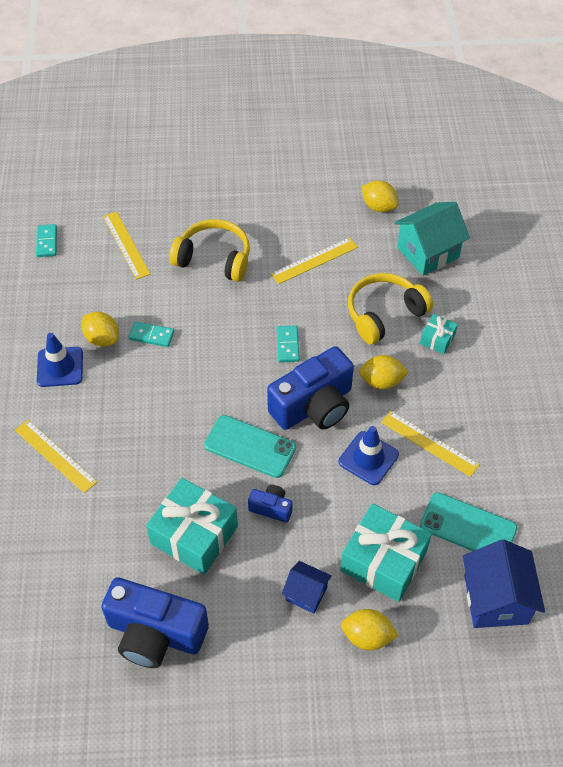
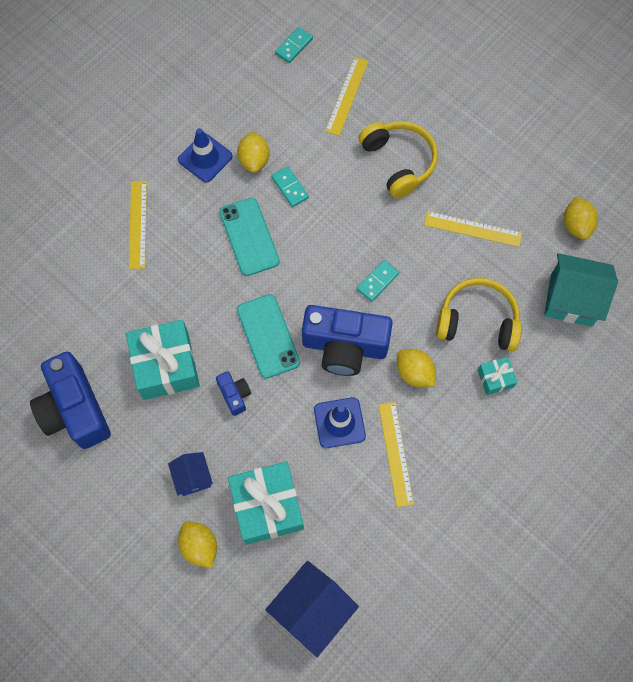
camera: 45 degrees right, 15 degrees up
(468, 527) = (352, 541): turquoise phone -> turquoise phone (249, 237)

